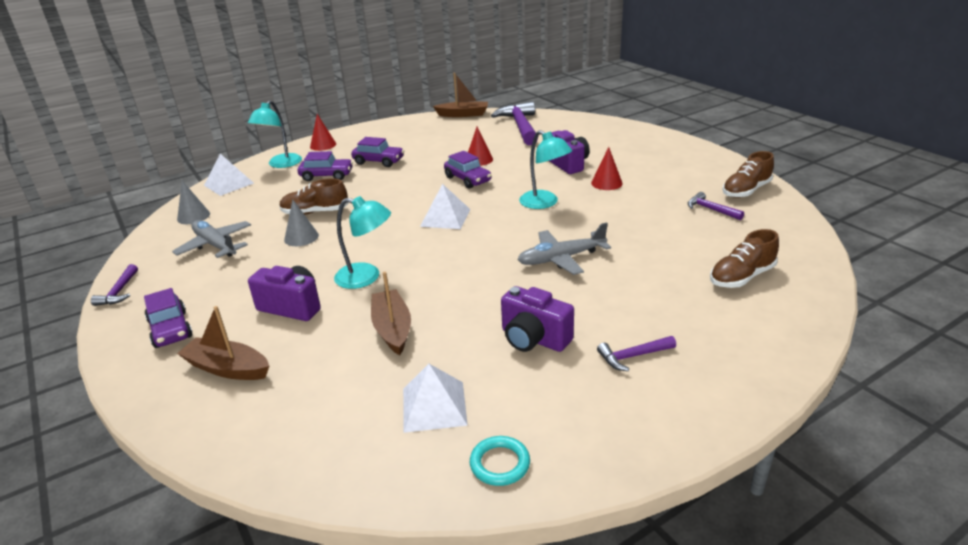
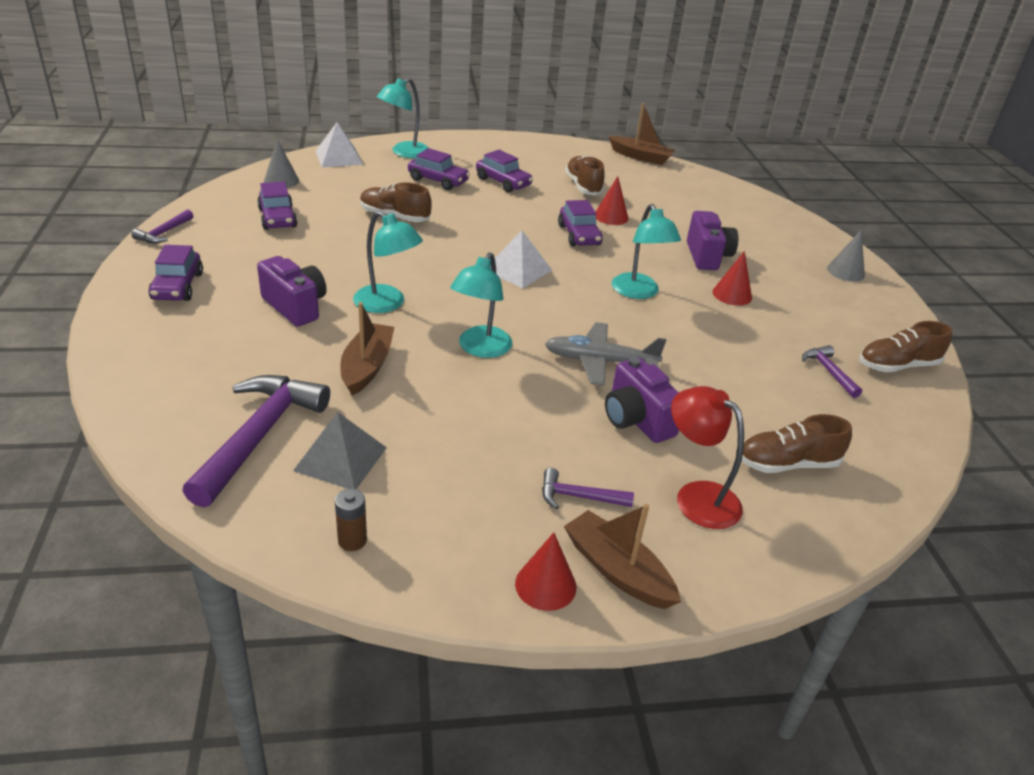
camera: 20 degrees right, 5 degrees up
(215, 245) = (277, 218): grey plane -> purple car
(227, 368) = (195, 343): brown boat -> brown boat (617, 570)
(301, 237) = (360, 239): grey cone -> grey cone (845, 271)
(323, 145) = (462, 145): red cone -> red cone (545, 585)
(434, 406) = (340, 459): white pyramid -> grey pyramid
(440, 146) = (583, 186): none -> brown shoe
(468, 282) = (480, 349): none -> turquoise lamp
(500, 464) = (352, 540): turquoise ring -> brown battery
(520, 126) = (693, 192): purple hammer -> purple hammer (260, 436)
(534, 339) = (493, 434): purple camera -> purple camera (637, 420)
(708, 322) = (697, 496): none -> red lamp

